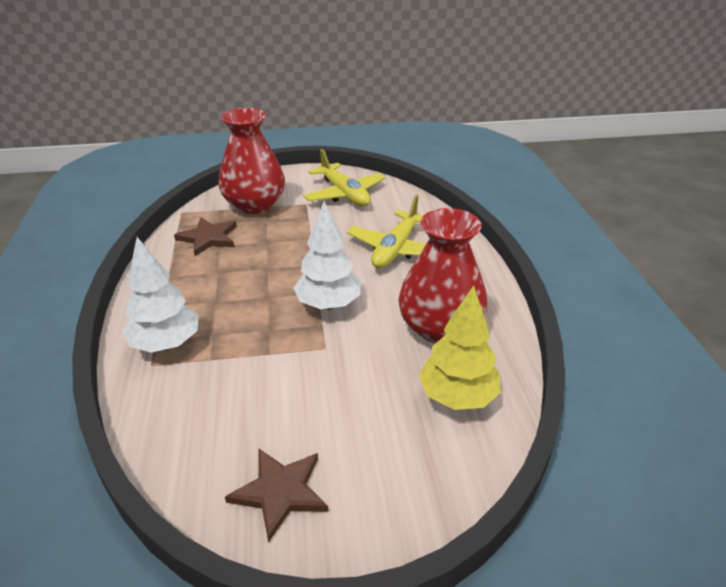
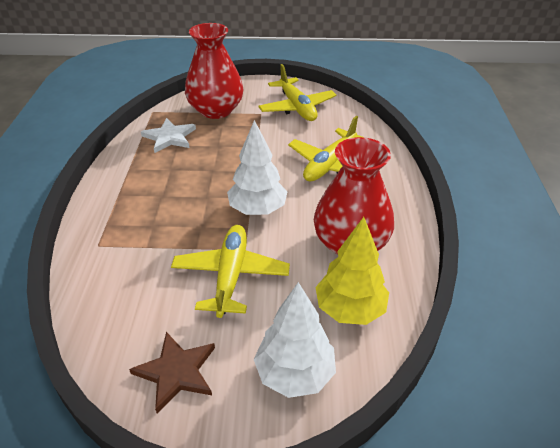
camera: 10 degrees right, 5 degrees up
(166, 344) = (114, 229): white tree -> white tree (295, 373)
(208, 238) = (170, 137): brown star -> white star
(316, 378) = (230, 275): none -> yellow plane

